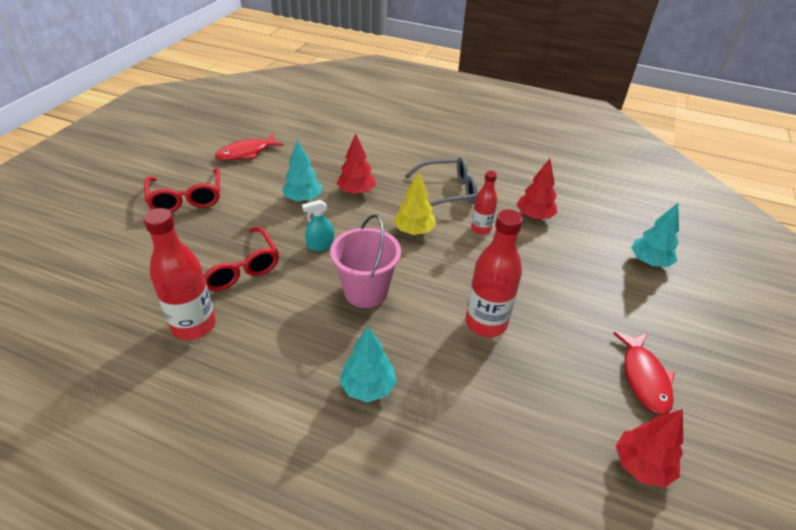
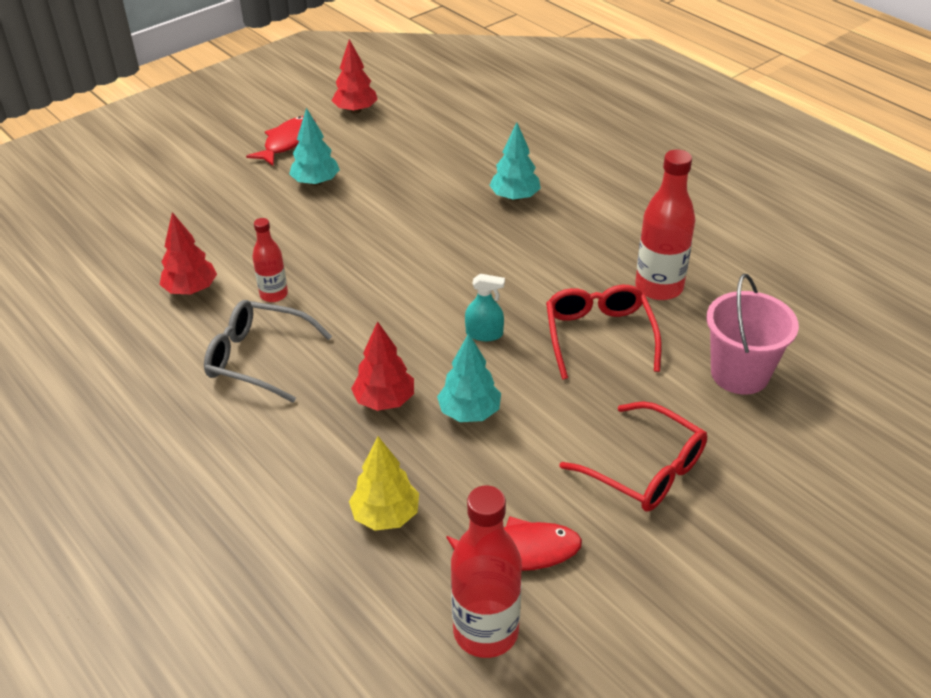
camera: 150 degrees left, 0 degrees up
(186, 199) = (646, 470): red glasses -> red glasses turned 120 degrees clockwise
(366, 291) = (465, 268): pink bucket -> pink bucket (739, 374)
(414, 231) = (356, 317): yellow tree -> yellow tree (386, 515)
(486, 323) = (372, 209): red bottle -> red bottle (486, 632)
(649, 262) = (144, 208): turquoise tree -> turquoise tree (316, 182)

